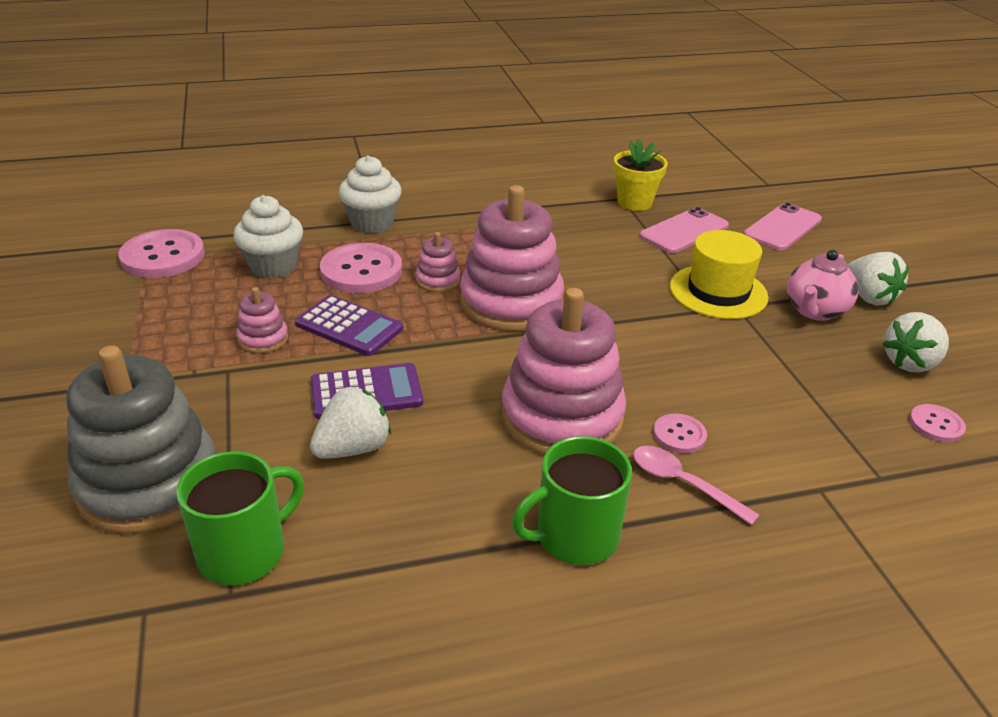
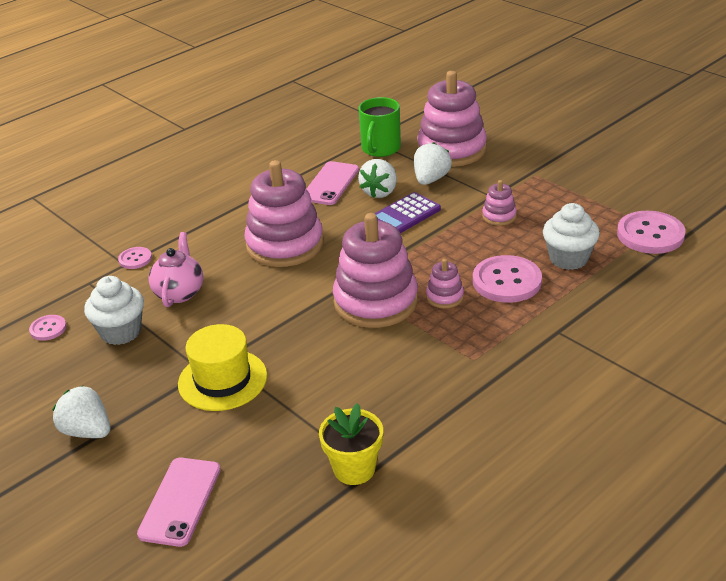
camera: 155 degrees right, 0 degrees up
(149, 483) = (452, 149): grey stacking toy -> pink stacking toy
(349, 326) = (461, 243): purple calculator -> none
(372, 223) = (559, 326): white cupcake -> white cupcake (121, 332)
(575, 536) = (244, 201): green mug -> none
(679, 435) = (212, 261): pink button -> pink button (135, 259)
(683, 484) = (201, 239): pink spoon -> none
(684, 231) = (282, 445): pink phone -> pink phone (330, 184)
(815, 311) = (136, 394): pink teapot -> pink teapot (179, 293)
(910, 363) = (58, 373): white strawberry -> white strawberry (431, 179)

